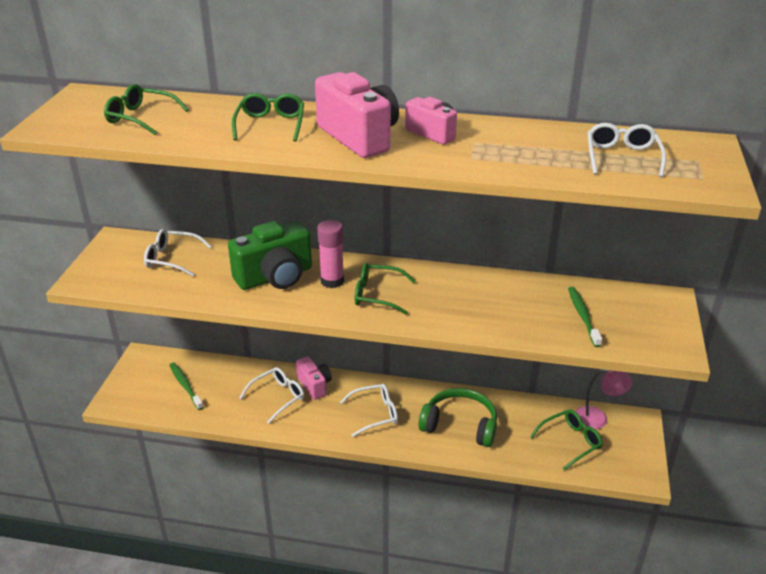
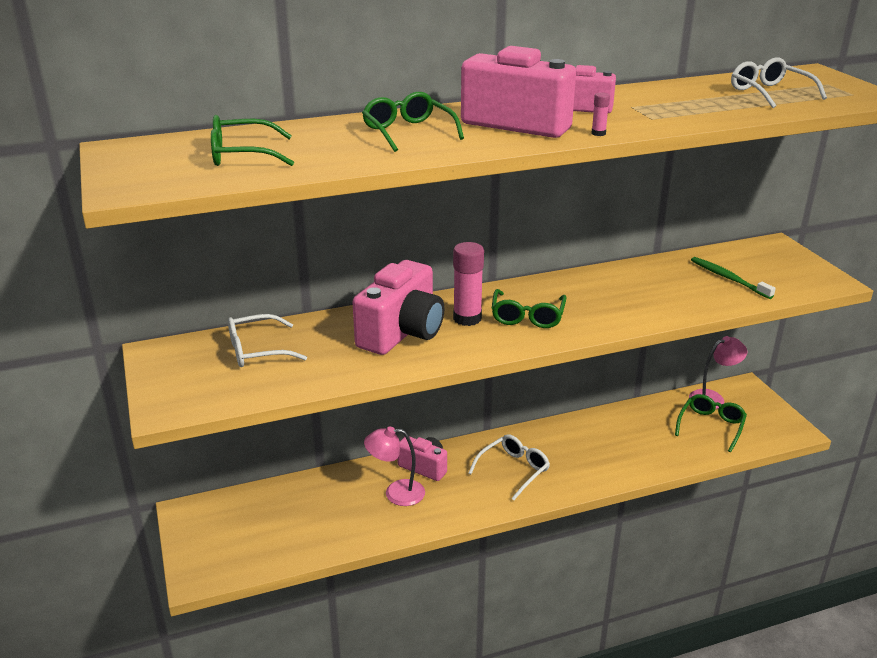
camera: 30 degrees left, 5 degrees down
(185, 386) = (275, 523): green toothbrush -> none
(275, 277) = (402, 333): green camera -> pink camera
(278, 397) = (396, 493): white glasses -> pink lamp
(376, 295) = (527, 317): green glasses -> green glasses turned 60 degrees counterclockwise
(403, 162) = (598, 133): none -> pink glue stick
(460, 425) = (603, 449): green headphones -> none

